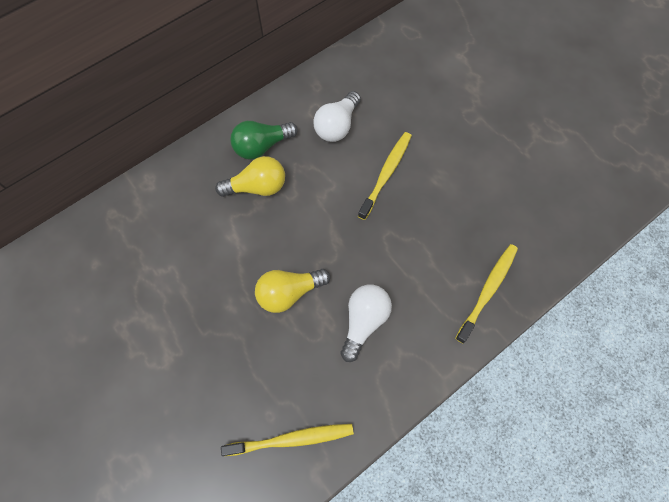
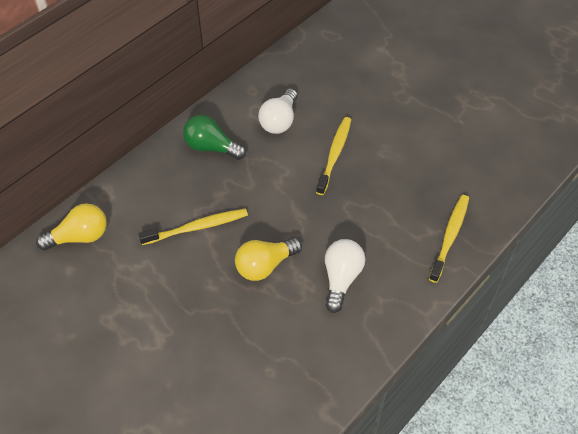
camera: 10 degrees left, 15 degrees down
(257, 187) = (215, 182): yellow light bulb -> yellow light bulb (79, 237)
(262, 146) = (211, 147): green light bulb -> green light bulb turned 60 degrees clockwise
(292, 439) = (295, 387): yellow toothbrush -> yellow toothbrush (197, 227)

